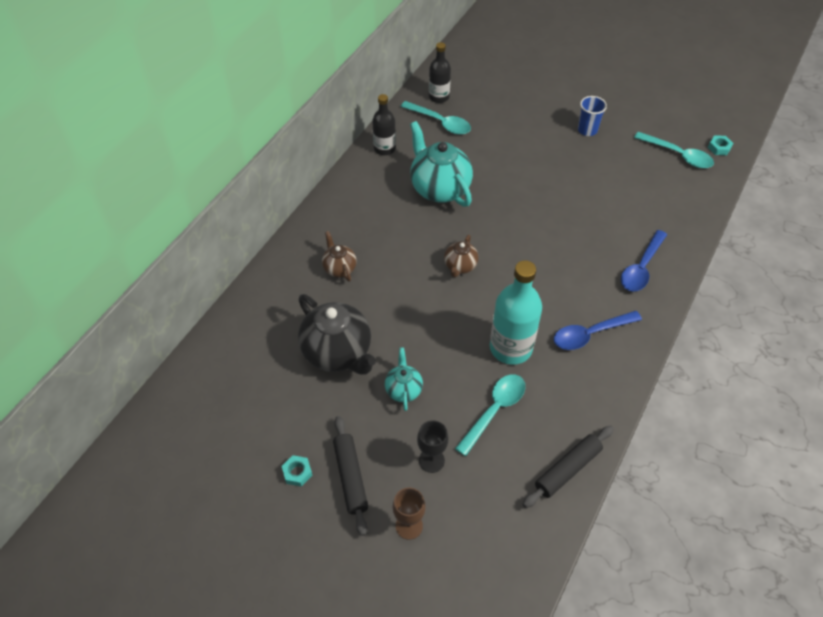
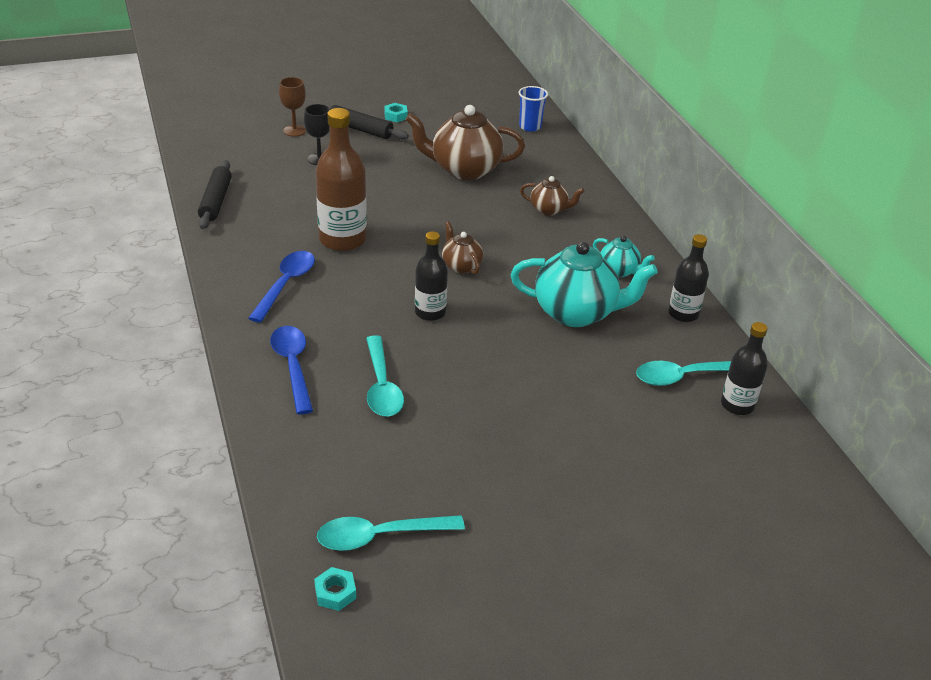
camera: 130 degrees right, 15 degrees down
(338, 353) = (464, 170): black teapot -> brown teapot
(403, 389) = (389, 177): turquoise teapot -> turquoise teapot (619, 271)
(494, 410) = (308, 201): turquoise spoon -> turquoise spoon (382, 386)
(510, 348) = (342, 239): turquoise bottle -> brown bottle
(521, 247) = (430, 312): none -> black bottle
(587, 130) = (528, 488): blue cup -> blue cup (530, 127)

